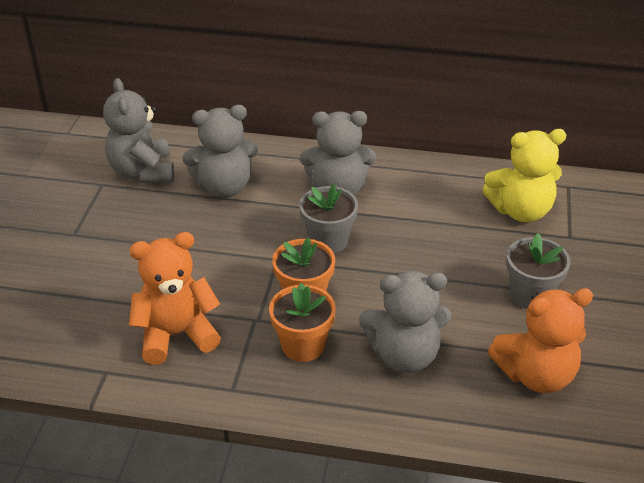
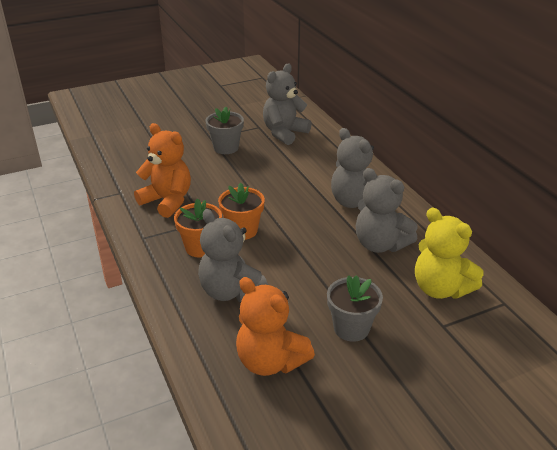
camera: 55 degrees right, 5 degrees down
(224, 187) = (305, 162): grey teddy bear -> grey teddy bear (380, 244)
(328, 241) = (302, 218): grey flower pot -> grey flower pot (226, 148)

